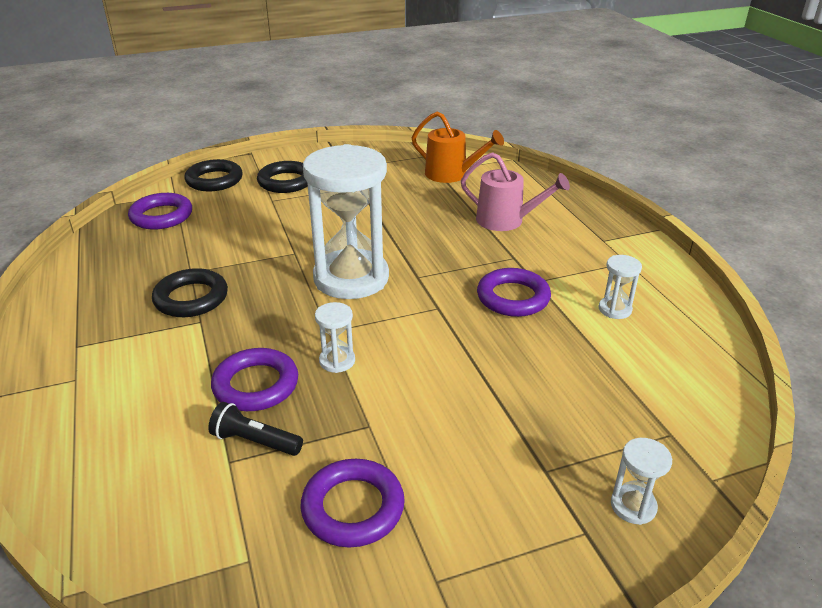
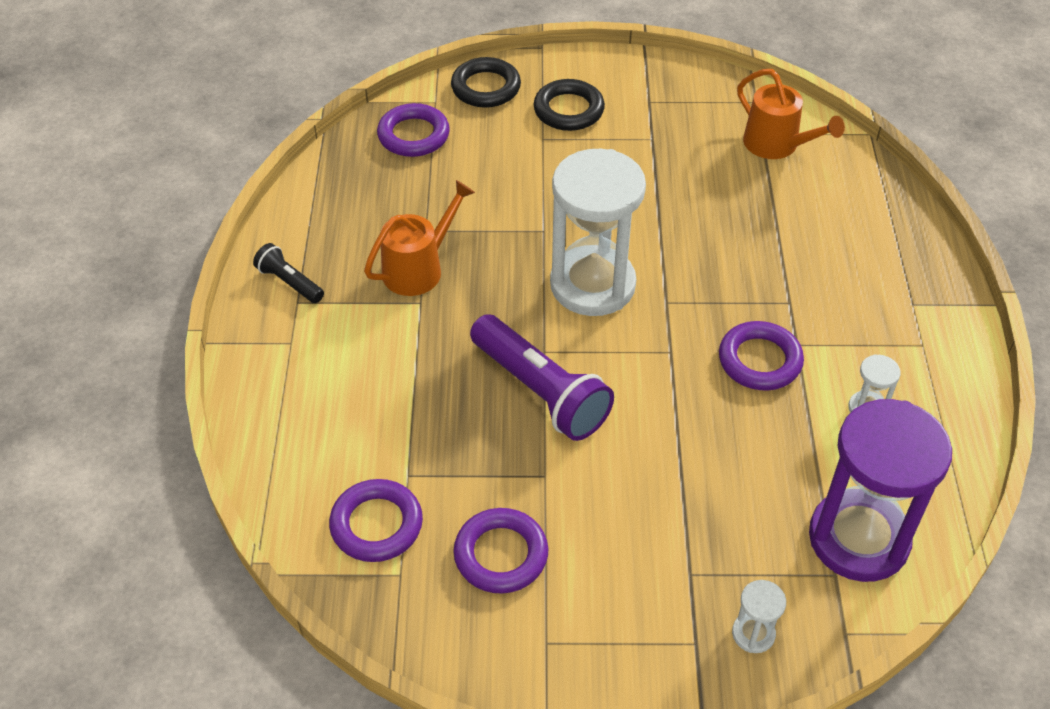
camera: 20 degrees right, 15 degrees up
(191, 298) = (418, 268): black ring -> orange watering can
(255, 441) = (436, 461): black flashlight -> black flashlight (289, 282)
(256, 385) = (453, 398): purple ring -> purple ring (376, 525)
(337, 361) = (540, 392): white hourglass -> purple flashlight
(506, 221) = (808, 242): pink watering can -> none
(670, 401) = (858, 539): none -> purple hourglass

